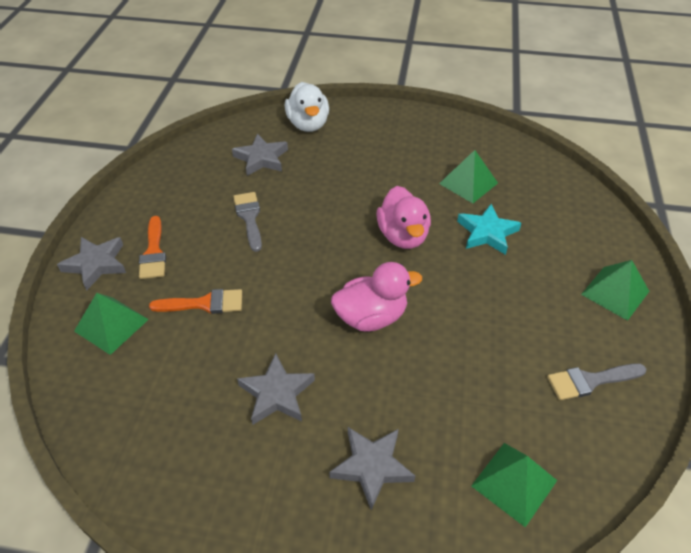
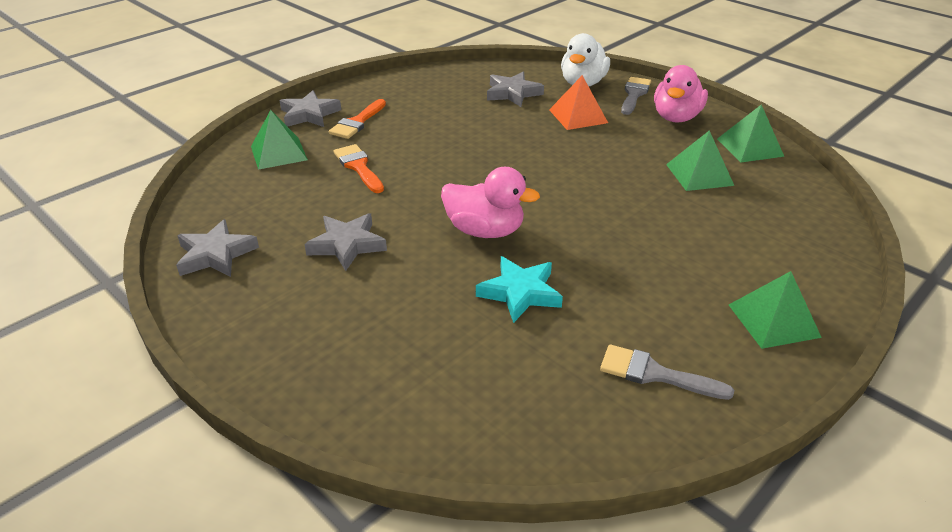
camera: 35 degrees right, 10 degrees down
(204, 303) = (358, 167): orange brush -> orange brush turned 150 degrees counterclockwise
(249, 217) = (457, 127): grey brush -> grey brush (634, 94)
(335, 162) = (578, 116): none -> orange pyramid
(372, 467) = (366, 327): grey star -> grey star (215, 254)
(403, 236) = (582, 188): pink duck -> pink duck (676, 117)
(487, 233) = (675, 217): turquoise star -> turquoise star (520, 293)
(514, 483) = (479, 406): green pyramid -> green pyramid (749, 147)

